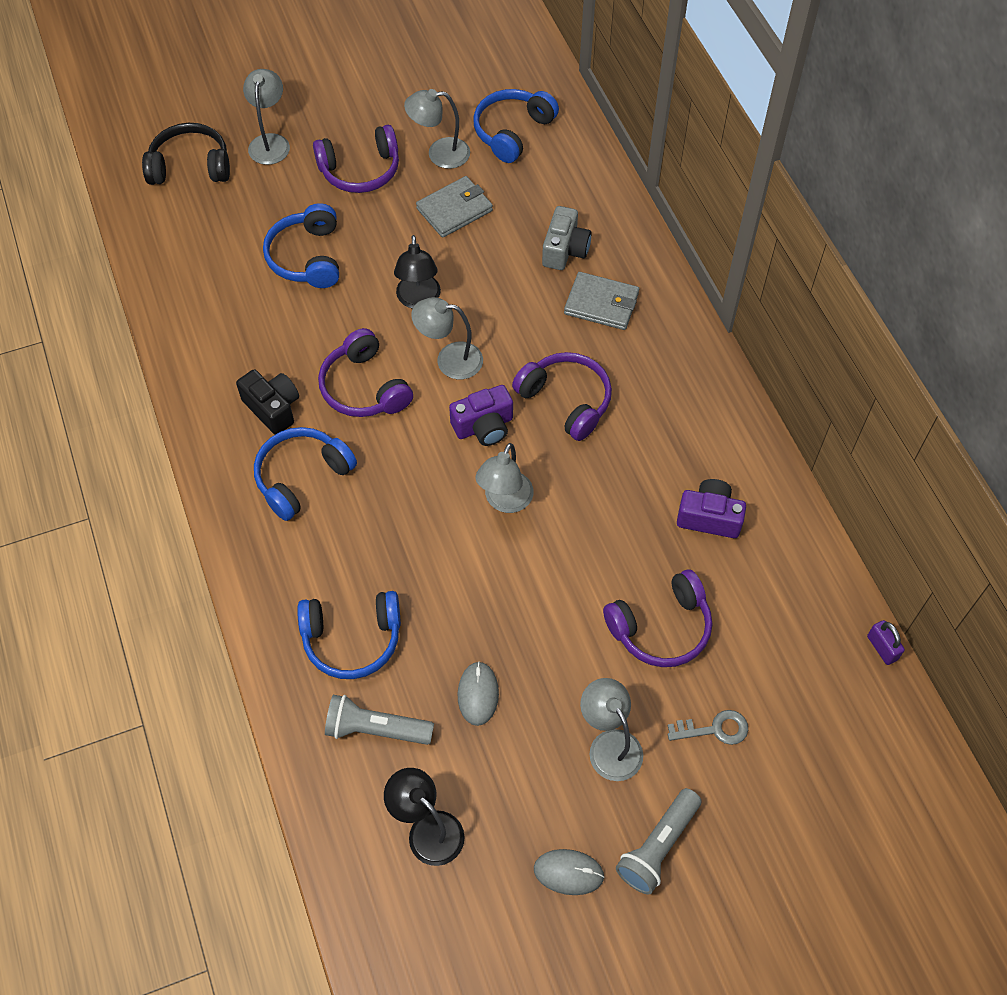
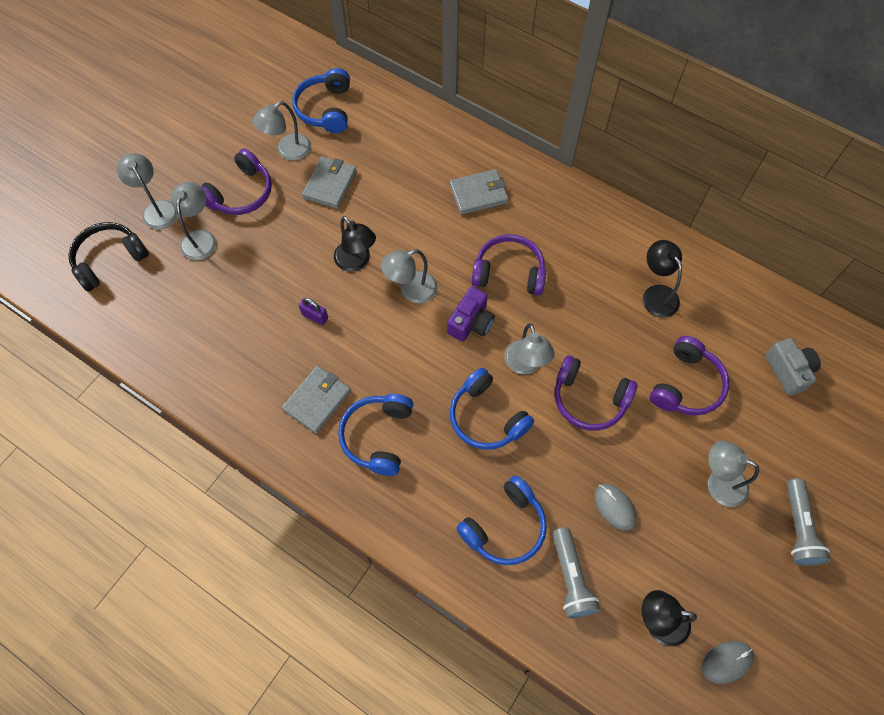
camera: 35 degrees left, 5 degrees up
(273, 408) = (317, 400): black camera -> grey wallet
(288, 192) = (200, 238): none -> grey lamp
(307, 257) = (253, 277): blue headphones -> blue headphones (486, 417)
(364, 387) = (369, 346): purple headphones -> purple headphones (589, 399)
(376, 729) = (570, 578): grey flashlight -> grey flashlight turned 75 degrees counterclockwise
(565, 250) = (426, 171): grey camera -> grey camera (788, 371)
(568, 872) = (763, 584): grey mouse -> grey mouse (727, 662)
(709, 517) = (656, 294): purple camera -> black lamp
(715, 729) = (768, 428): grey key -> none
(882, 648) = (815, 313): purple padlock -> purple padlock (315, 316)

